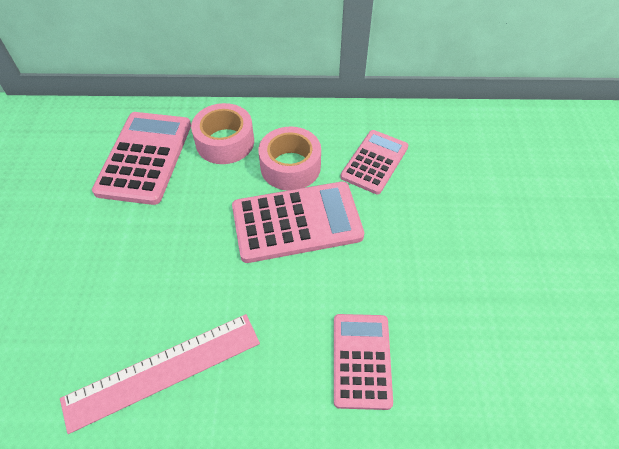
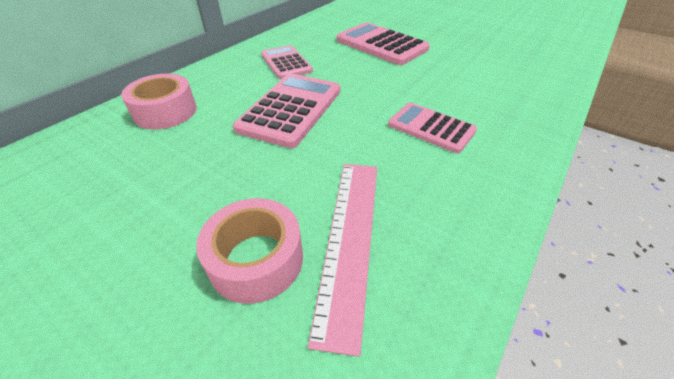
camera: 55 degrees left, 10 degrees down
(145, 157) = (100, 162): pink calculator -> pink calculator (381, 45)
(290, 166) = (239, 93): pink tape -> pink tape (256, 259)

